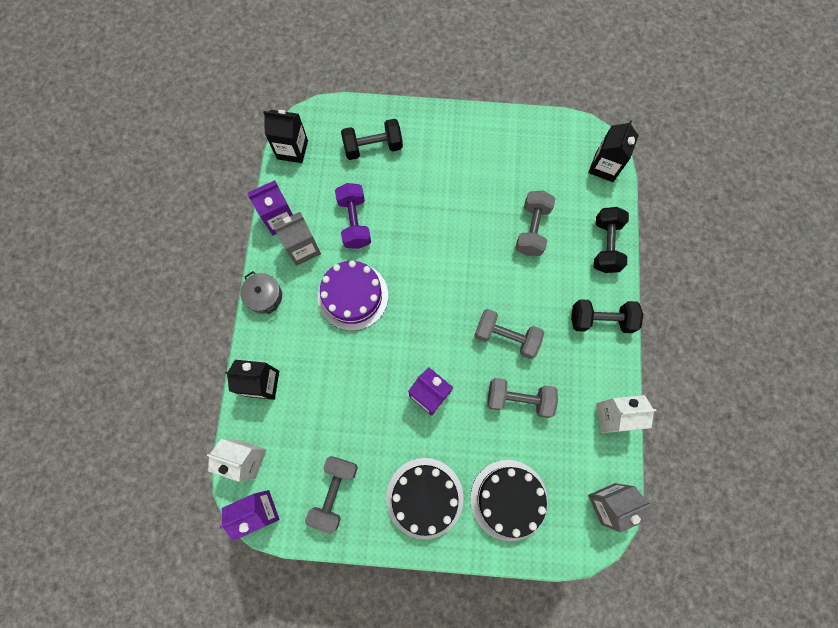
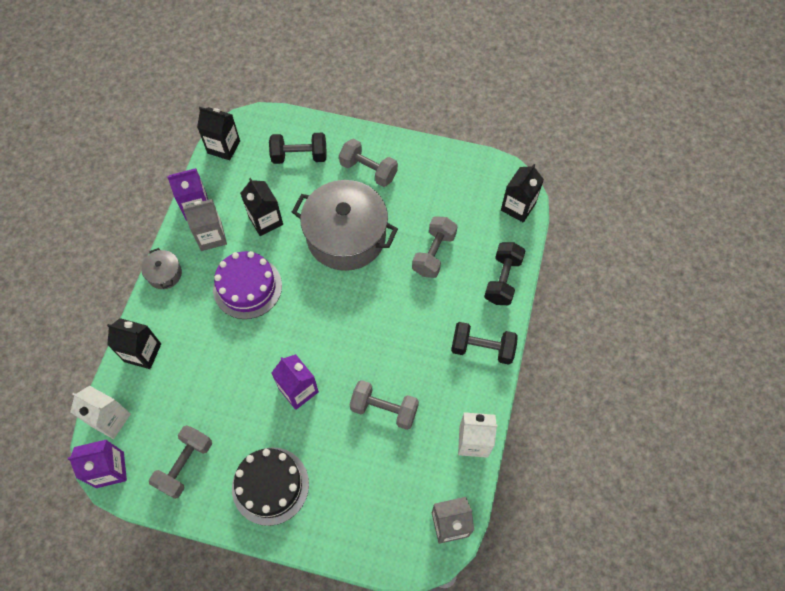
camera: 10 degrees right, 10 degrees down
(354, 222) = (266, 221): purple dumbbell -> black carton
(440, 226) = (346, 236): none -> grey pot
(506, 337) = (385, 349): grey dumbbell -> grey dumbbell (368, 170)
(508, 499) = (352, 502): black cake -> none

